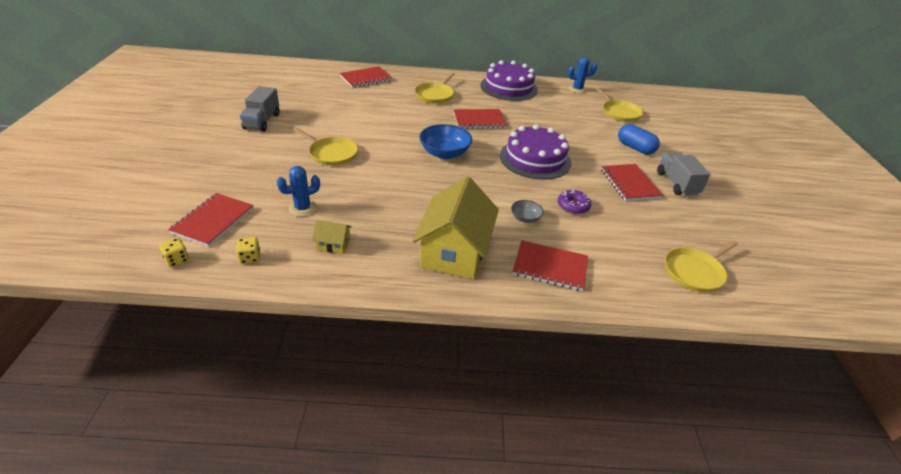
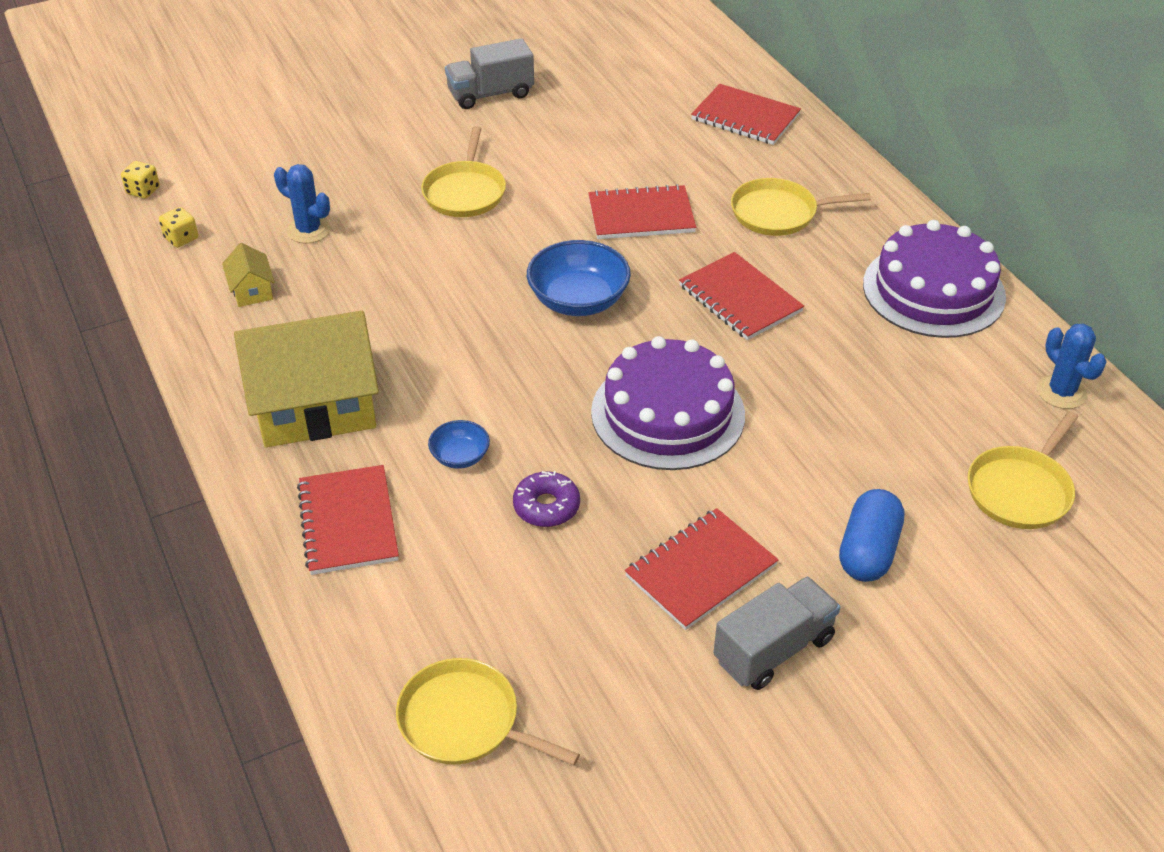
camera: 65 degrees right, 5 degrees up
(213, 221) = (230, 177): red notebook -> red notebook (641, 215)
(525, 218) = (460, 456): grey bowl -> blue bowl

